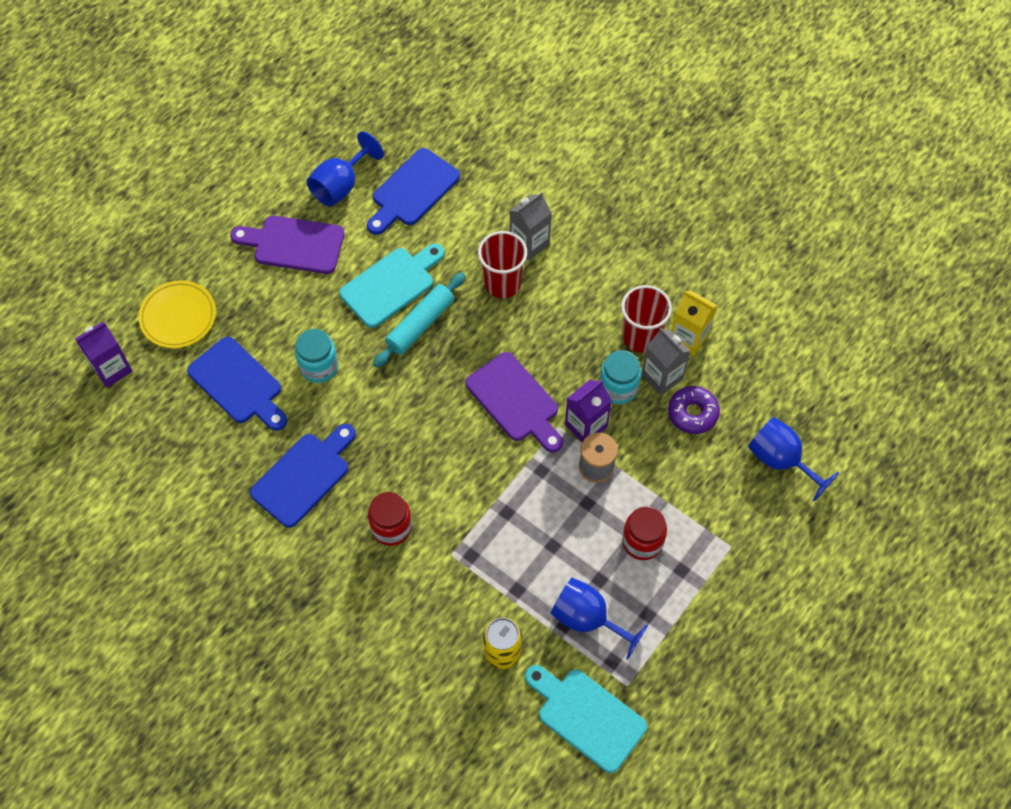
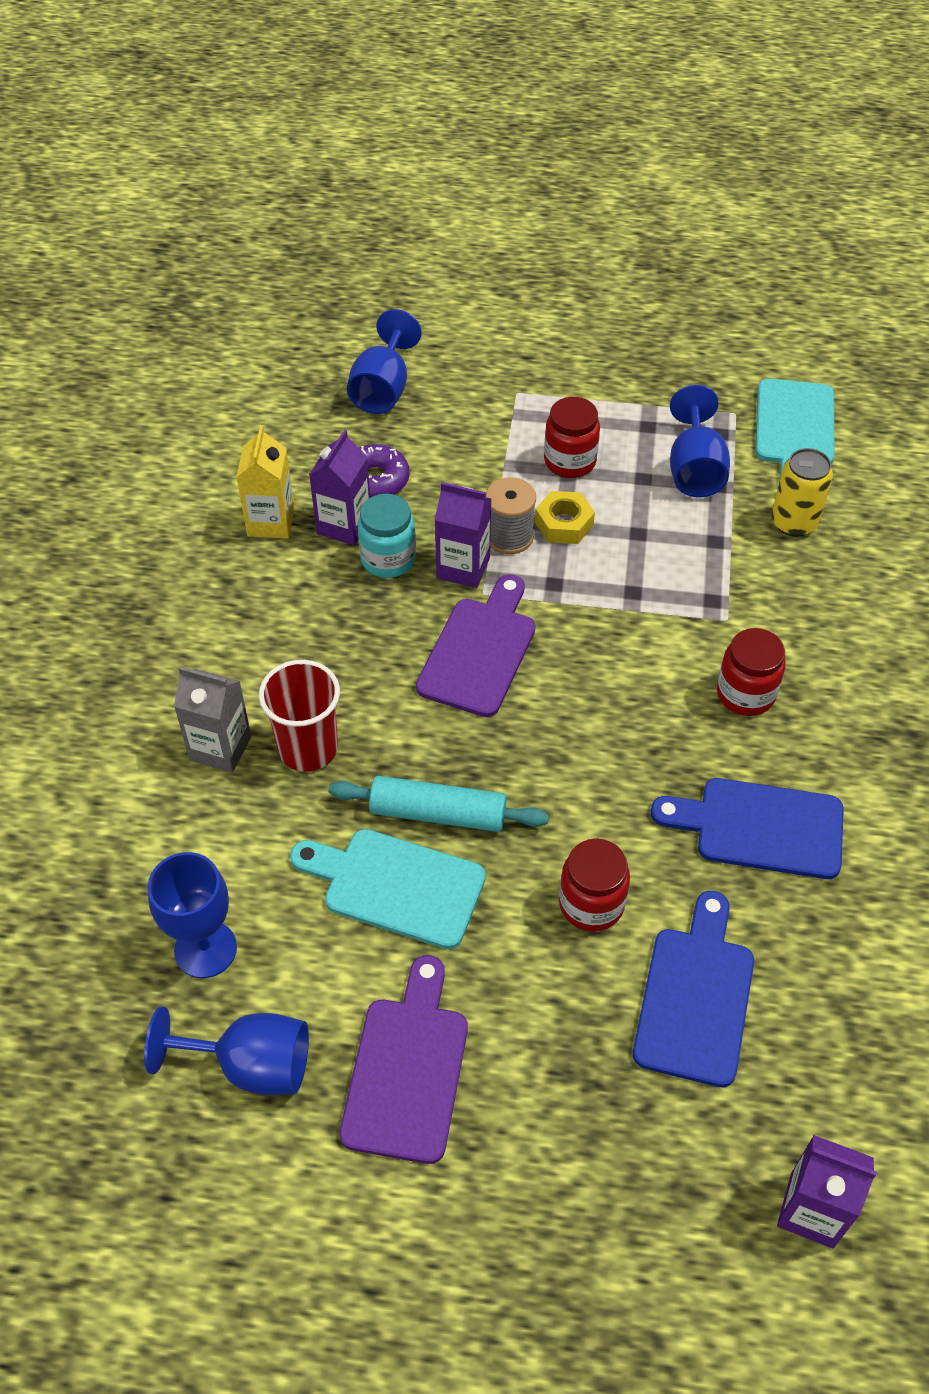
camera: 120 degrees left, 10 degrees down
(178, 316) = (651, 1167): yellow plate -> none
(294, 244) = (407, 1069): purple cutting board -> purple cutting board turned 150 degrees counterclockwise
(319, 366) = (591, 904): turquoise jar -> red jar
(412, 191) = (205, 949): blue cutting board -> blue goblet
(588, 505) = (564, 524): none -> yellow nut
(641, 337) = (299, 567): red cup -> none
(662, 377) = (344, 525): grey carton -> purple carton

